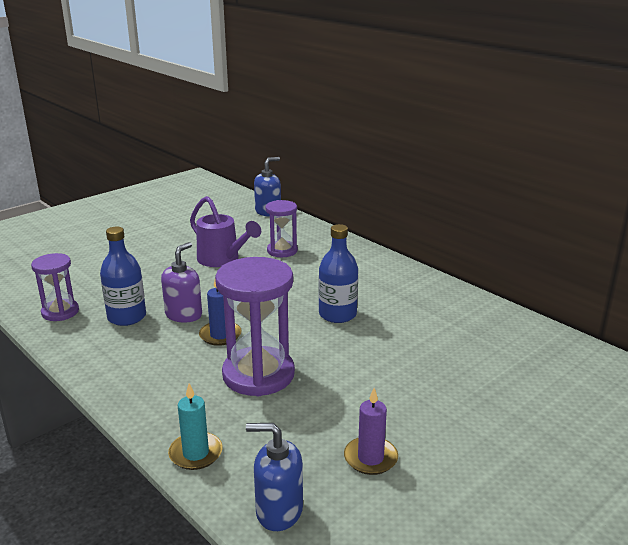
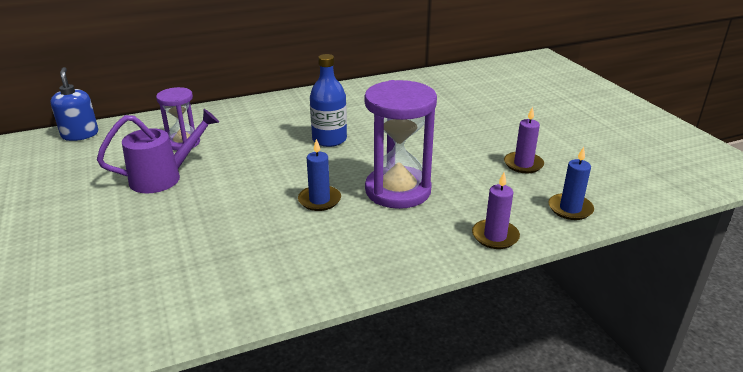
camera: 70 degrees left, 5 degrees up
(60, 312) = (173, 307): purple hourglass -> none
(127, 317) = (234, 254): blue bottle -> none
(184, 315) = (262, 216): purple soap dispenser -> none
(196, 453) = (495, 236): turquoise candle -> purple candle
(278, 511) = (570, 209): blue soap dispenser -> blue candle

